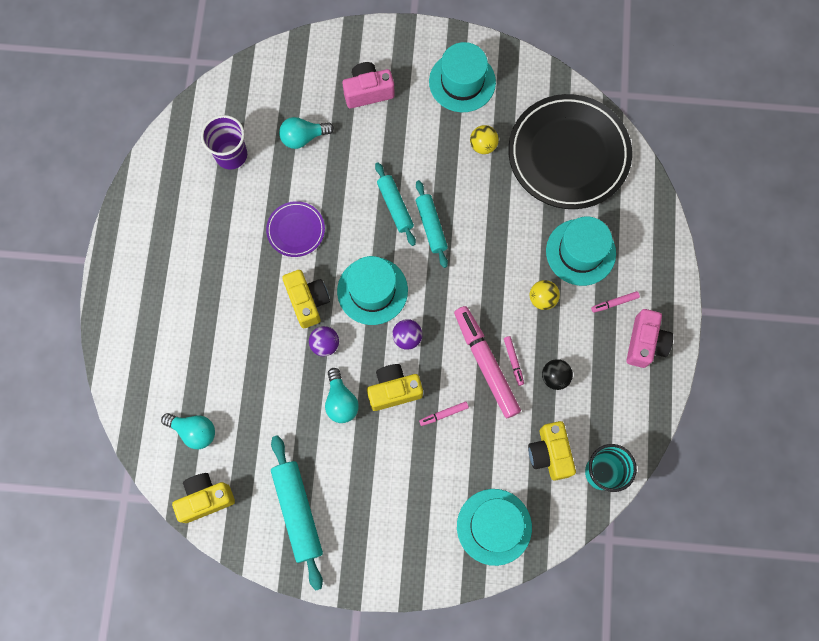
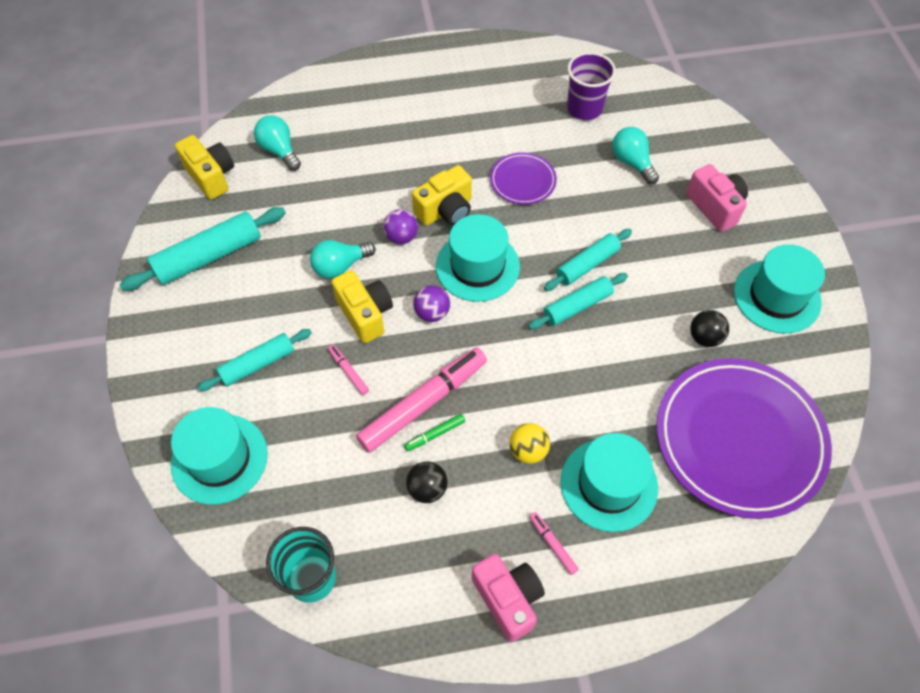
camera: 75 degrees right, 15 degrees down
(194, 431) = (279, 151): turquoise light bulb -> turquoise light bulb turned 135 degrees clockwise
(418, 485) = (258, 364): none -> turquoise rolling pin
(483, 145) = (704, 337): yellow ball -> black ball
(513, 361) = (435, 434): pink marker -> green marker
(550, 453) = (324, 505): yellow camera -> none
(568, 154) = (739, 439): black plate -> purple plate
(645, 343) = (508, 599): pink camera -> pink camera turned 120 degrees counterclockwise

